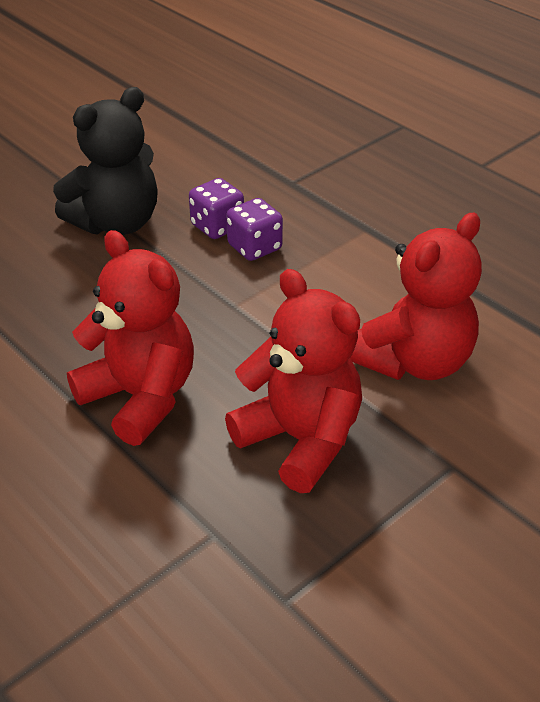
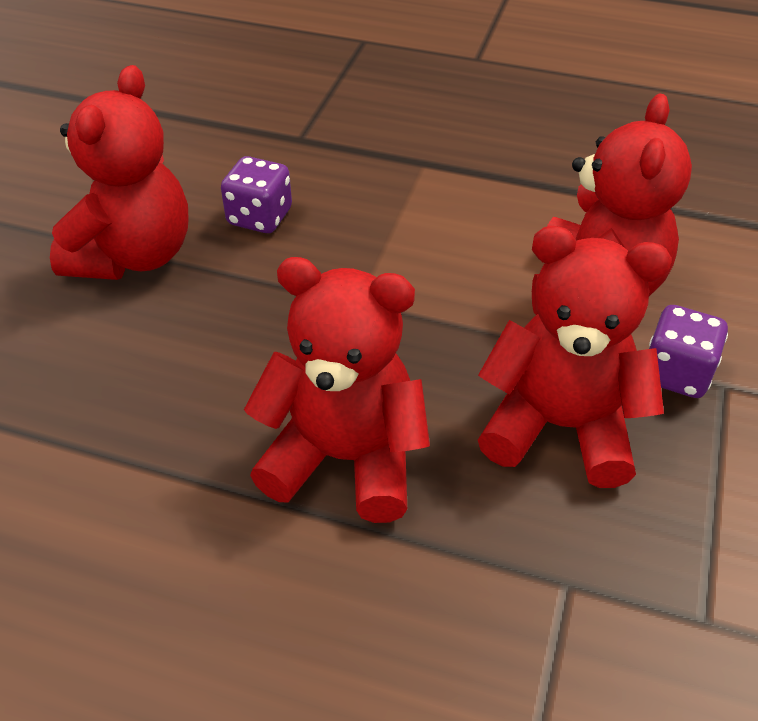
camera: 30 degrees left, 5 degrees up
(116, 223) = (133, 255): black teddy bear -> red teddy bear
(254, 247) = (322, 226): purple dice -> purple dice (676, 373)

